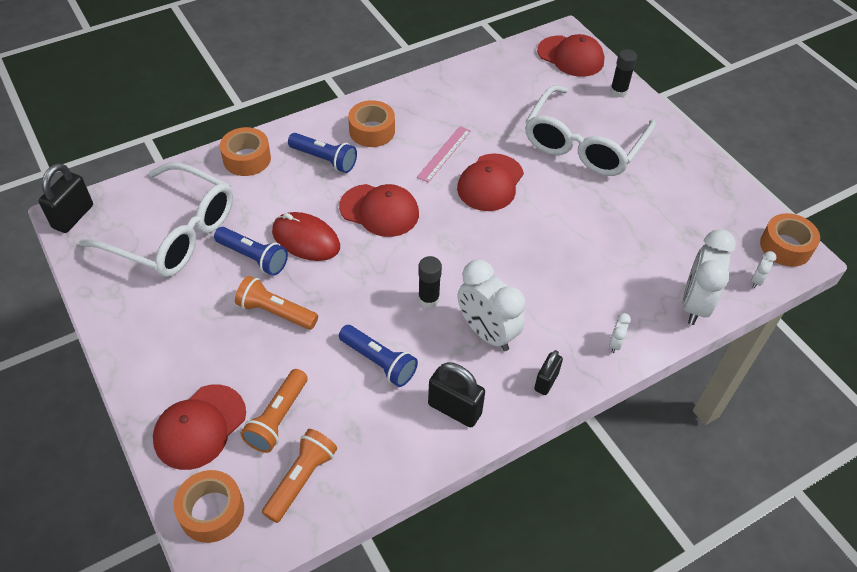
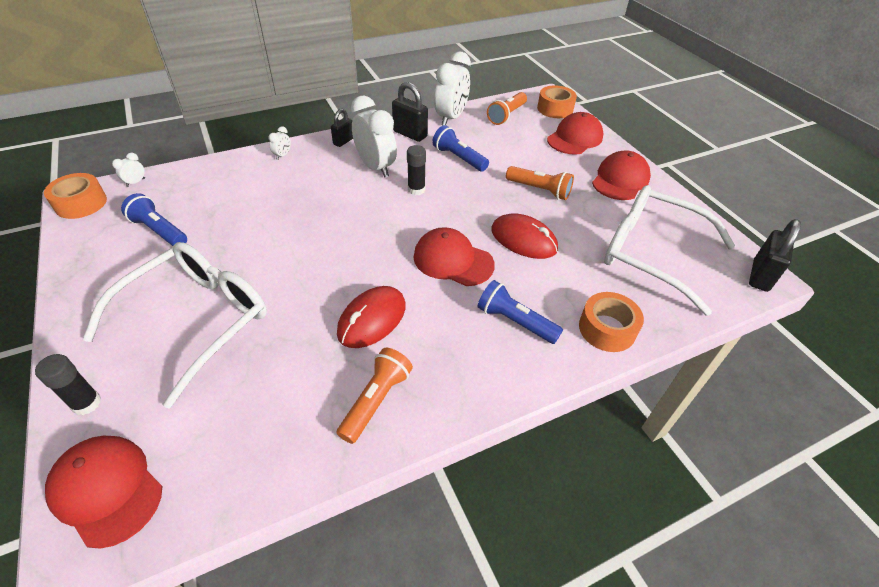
camera: 175 degrees left, 5 degrees down
(253, 257) = (569, 228): blue flashlight -> blue flashlight (159, 231)
(277, 418) = (526, 138): orange flashlight -> orange flashlight (376, 400)
(372, 131) = (457, 358): orange tape -> none
(444, 153) = (372, 319): pink ruler -> red mouse
(490, 183) = (330, 281): red cap -> red cap (620, 180)
(694, 304) = (202, 172): white clock -> white clock (451, 118)

